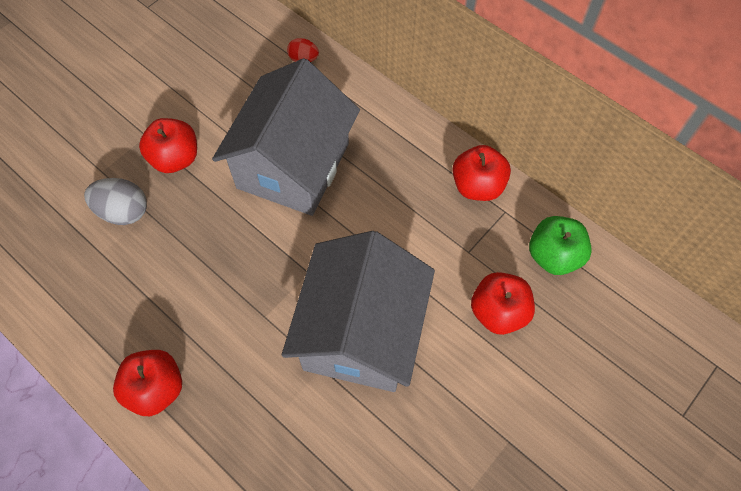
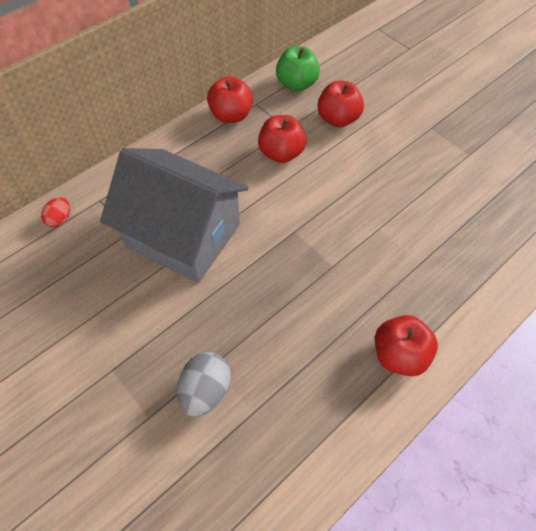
camera: 85 degrees left, 5 degrees down
(175, 158) = (150, 339): red apple -> red apple (281, 153)
(361, 332) = (350, 200): grey house -> none

